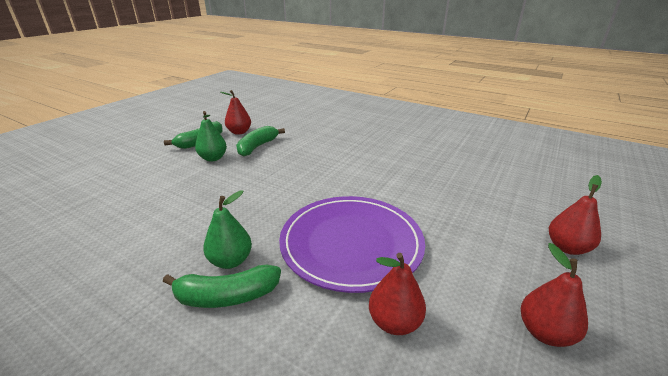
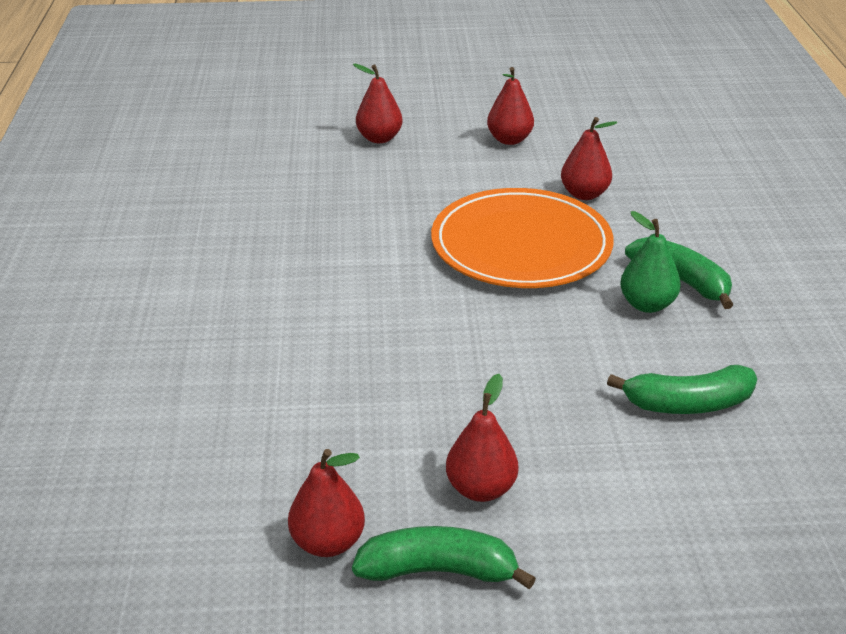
camera: 125 degrees left, 5 degrees up
(213, 158) = (481, 489): green pear -> red pear
(257, 147) = (373, 459): green banana -> green banana (687, 404)
(351, 243) = (521, 245): purple plate -> orange plate

